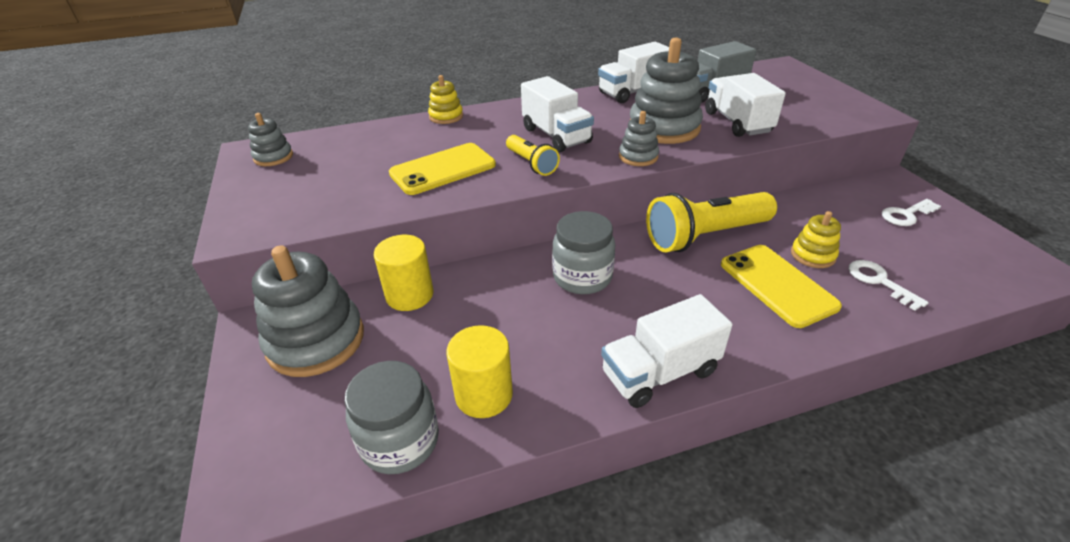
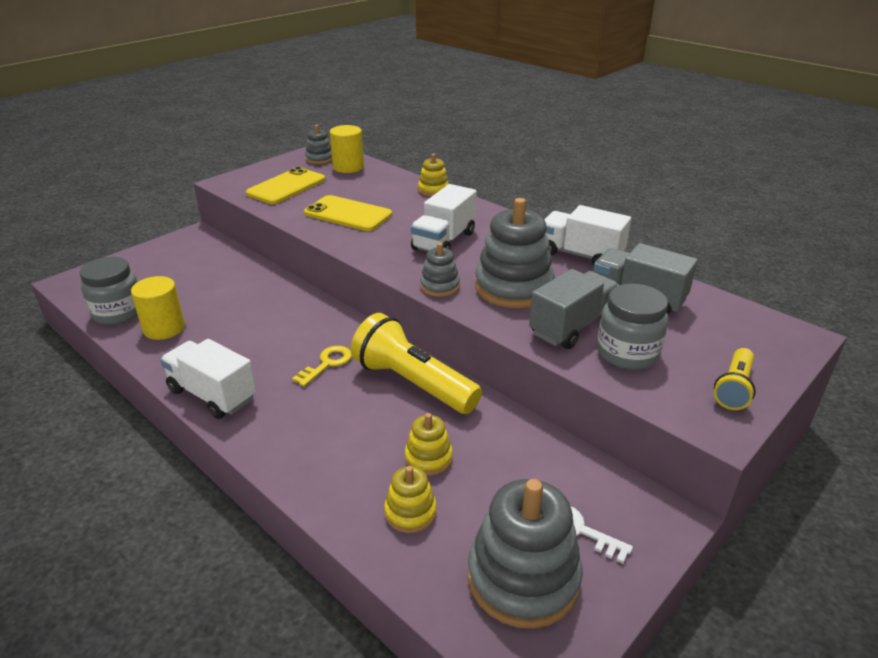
camera: 60 degrees right, 5 degrees down
(316, 340) = (189, 257): grey stacking toy -> grey stacking toy (523, 578)
(409, 295) = (247, 271): yellow cylinder -> yellow cylinder (348, 167)
(531, 164) = (385, 243): yellow flashlight -> yellow flashlight (734, 388)
(582, 277) = (308, 333): grey jar -> grey jar (627, 353)
(647, 277) = (327, 364): none -> yellow key
(737, 122) = (572, 326): white truck -> grey truck
(777, 285) = (360, 440): yellow phone -> yellow phone (286, 186)
(879, 281) = (410, 512): white key -> yellow stacking toy

